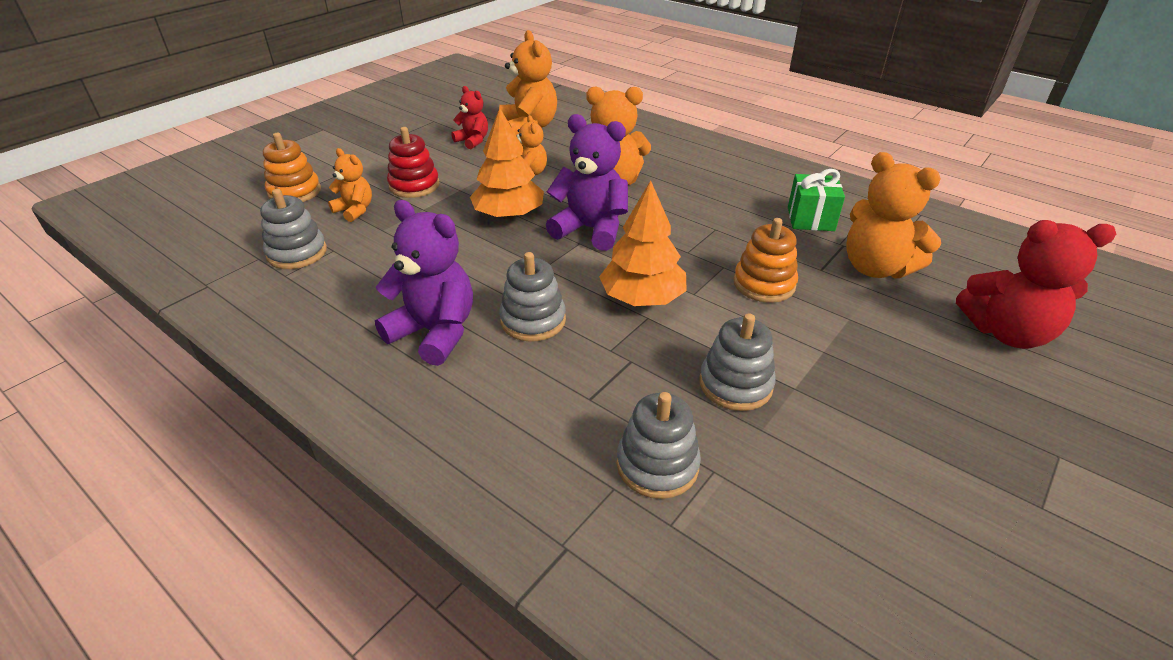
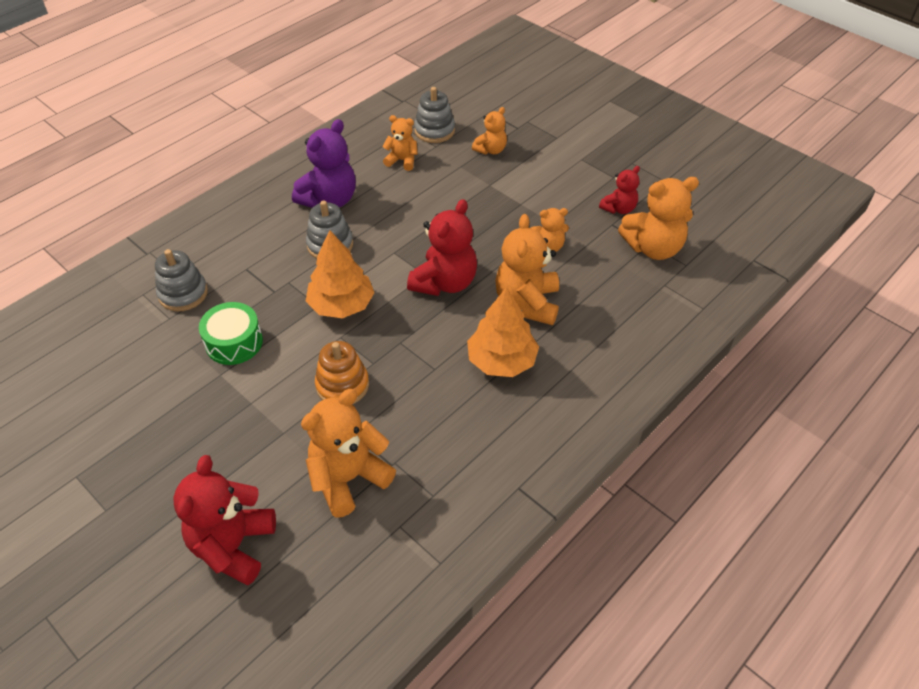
camera: 95 degrees right, 10 degrees up
(294, 192) = (522, 117): orange stacking toy -> none
(357, 275) = (402, 160): none -> orange teddy bear
(414, 186) = (529, 177): red stacking toy -> none
(509, 215) = (474, 233): orange tree -> orange tree (502, 361)
(591, 229) = (444, 282): purple teddy bear -> red teddy bear
(735, 384) = (234, 342): grey stacking toy -> green drum
(810, 219) = (442, 451): green gift -> none

